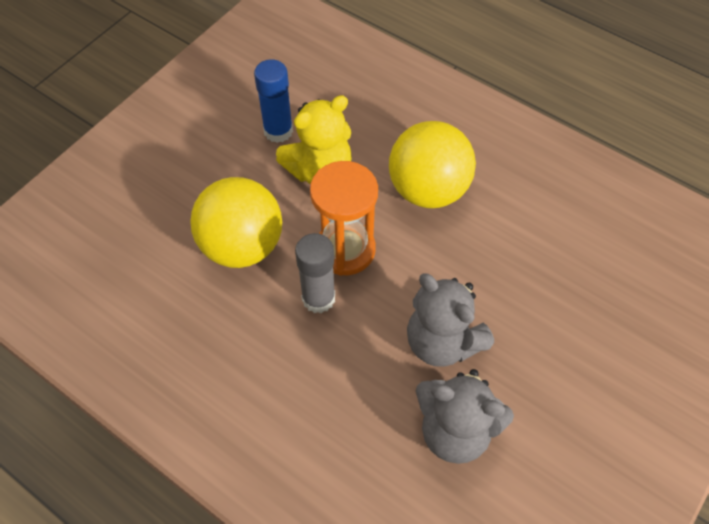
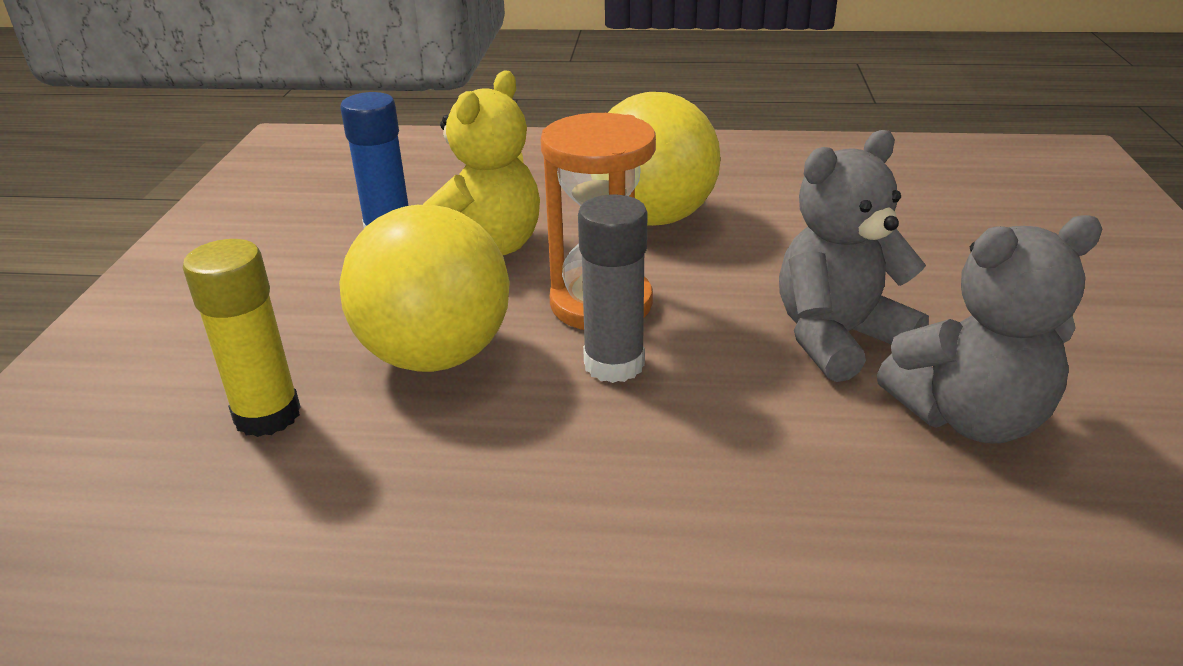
camera: 30 degrees left, 25 degrees down
(150, 247) = (267, 415): none -> yellow glue stick
(442, 342) = (837, 338): grey teddy bear -> grey teddy bear turned 135 degrees clockwise

